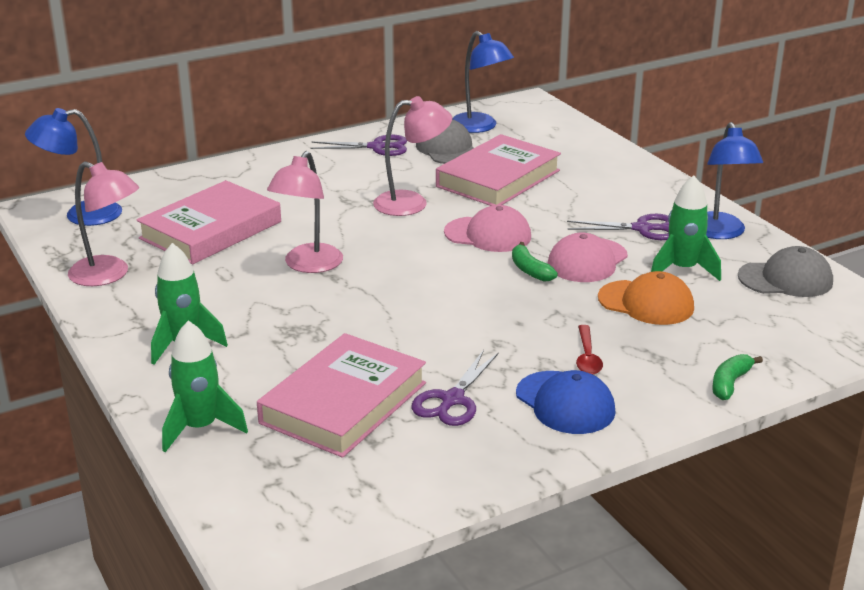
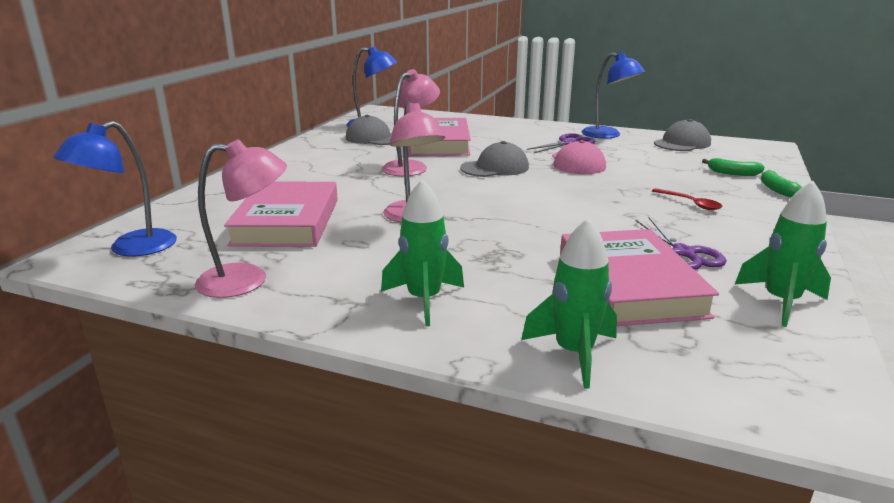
camera: 40 degrees left, 5 degrees down
(377, 147) = (323, 148): purple scissors -> none
(488, 235) = (495, 168): pink cap -> grey cap
(530, 270) = (559, 176): green banana -> green banana (732, 173)
(565, 403) = (739, 228): blue cap -> none
(646, 303) = (652, 171): orange cap -> none
(683, 270) = (631, 153): green rocket -> green rocket (781, 302)

